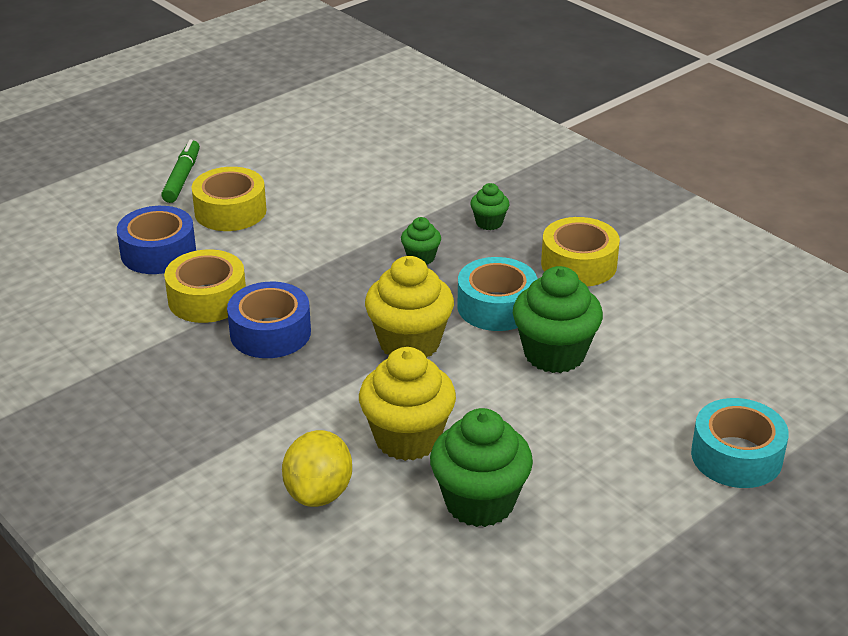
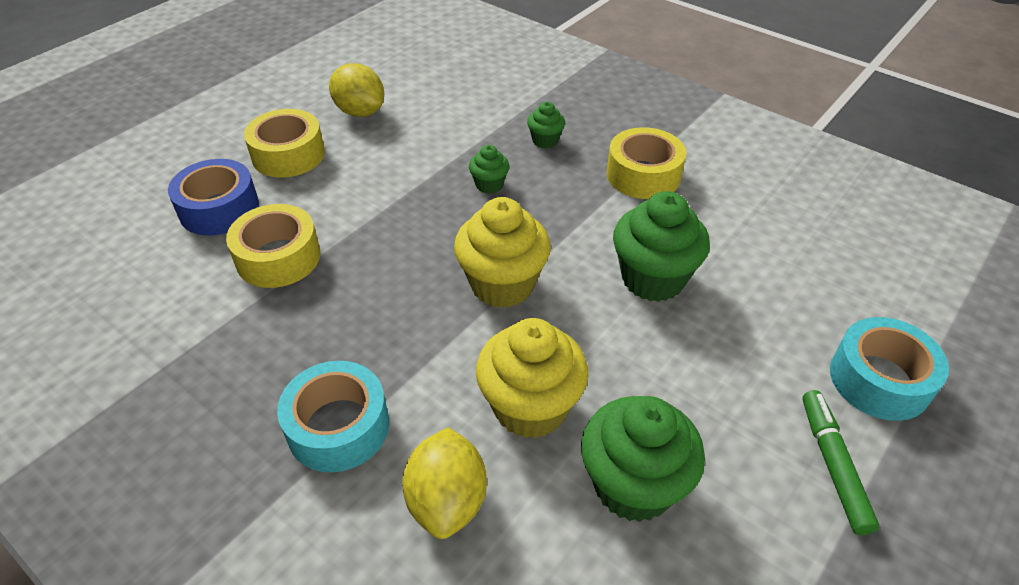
camera: 10 degrees left, 10 degrees up
(182, 178) = (234, 124): green marker -> green marker (833, 465)
(270, 333) = (353, 290): blue tape -> none
(308, 177) = (360, 112): none -> yellow lemon
(496, 307) = (578, 231): turquoise tape -> turquoise tape (338, 427)

